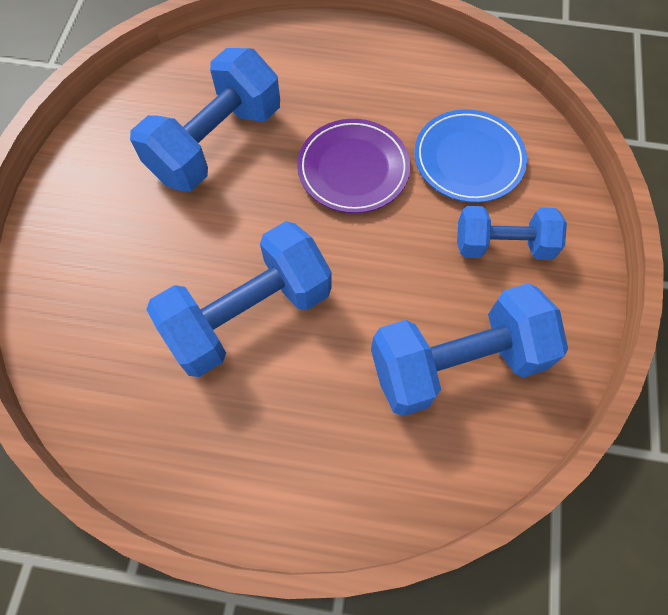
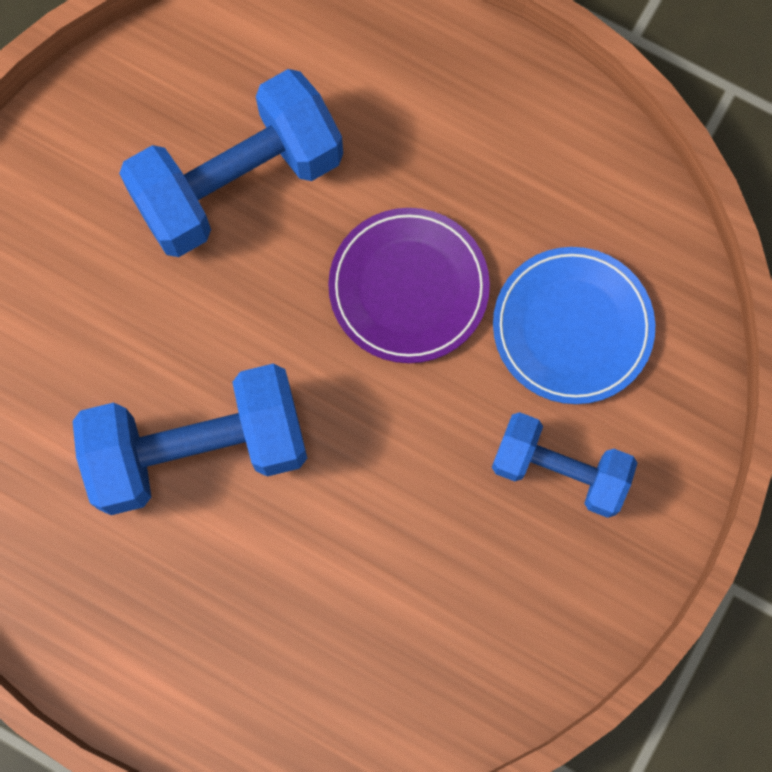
camera: 20 degrees right, 10 degrees up
(456, 363) = (429, 605): blue dumbbell -> none

